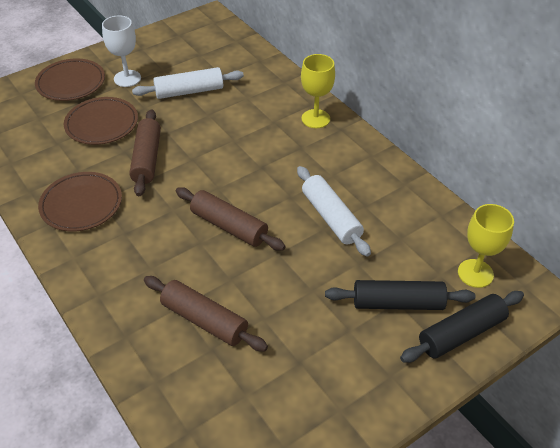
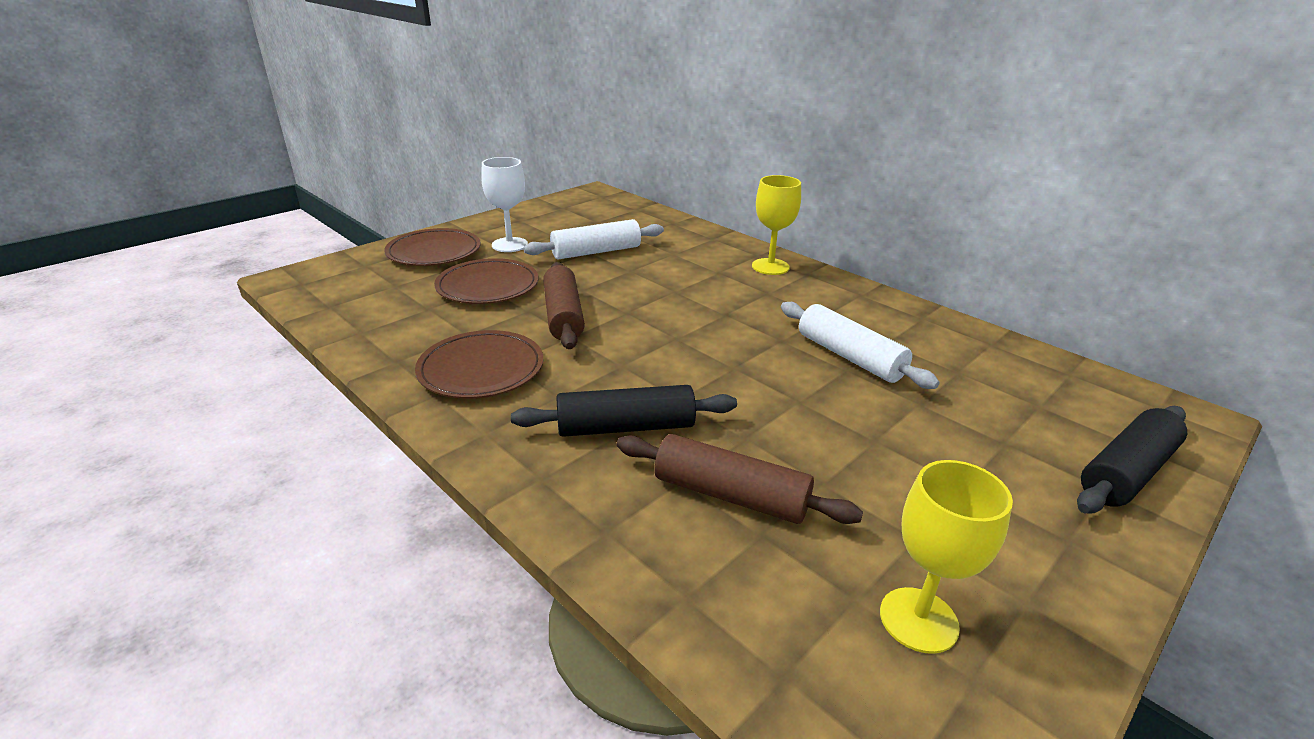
camera: 10 degrees left, 15 degrees down
(229, 226) = (712, 377): brown rolling pin -> none
(398, 303) = (1008, 444): black rolling pin -> black rolling pin (626, 427)
(475, 273) = (1086, 400): yellow goblet -> yellow goblet (918, 620)

